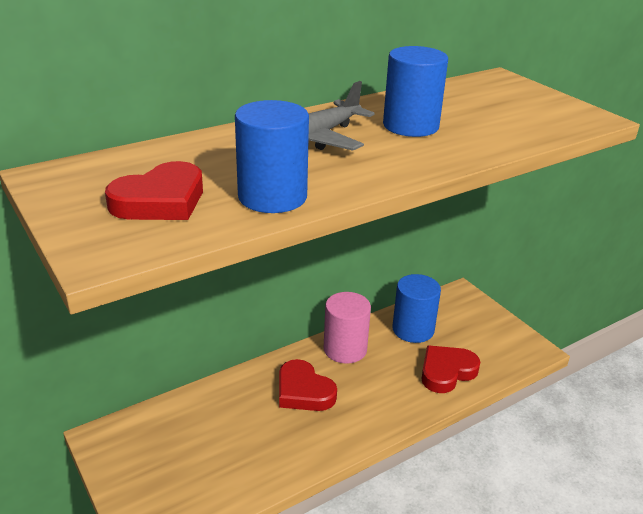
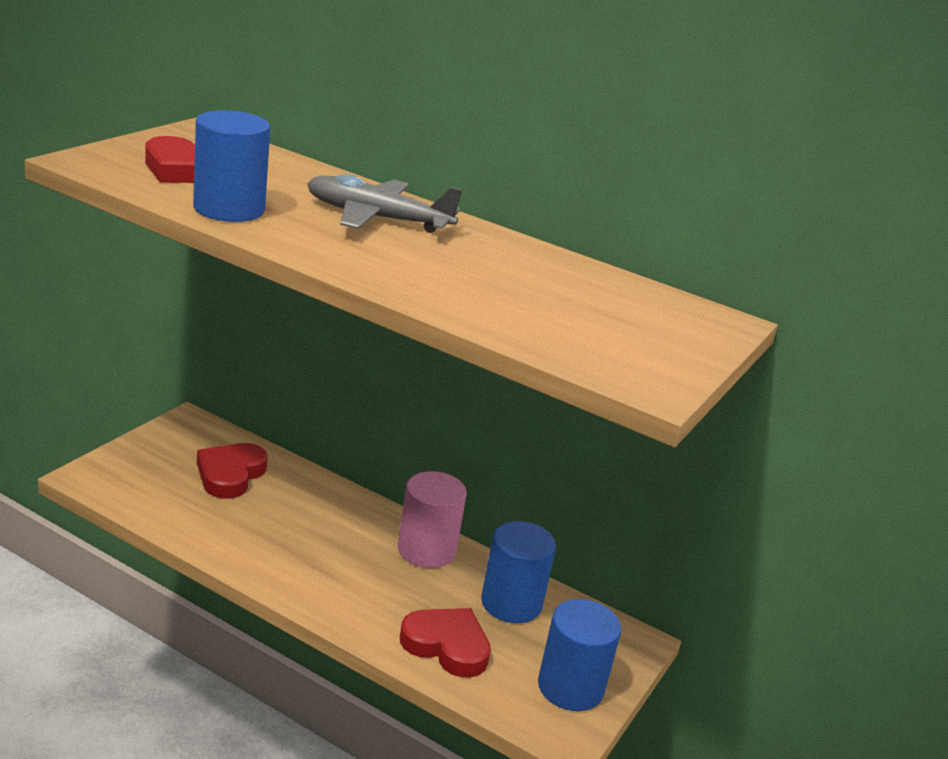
camera: 60 degrees right, 5 degrees down
(303, 391) = (330, 531): red heart -> red heart (230, 474)
(410, 126) = (472, 265): blue cylinder -> blue cylinder (570, 687)

